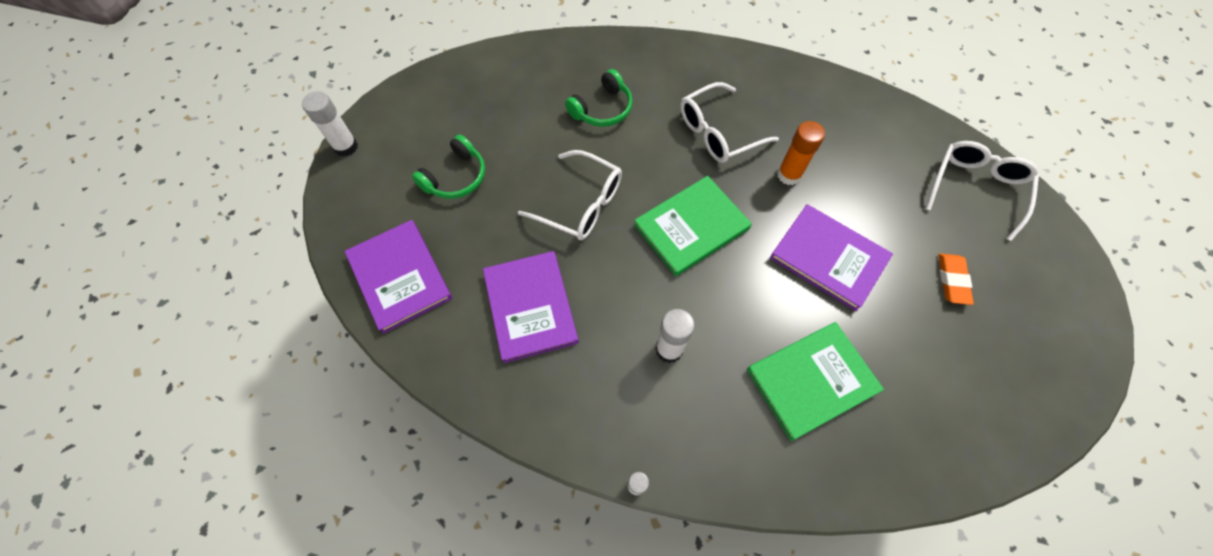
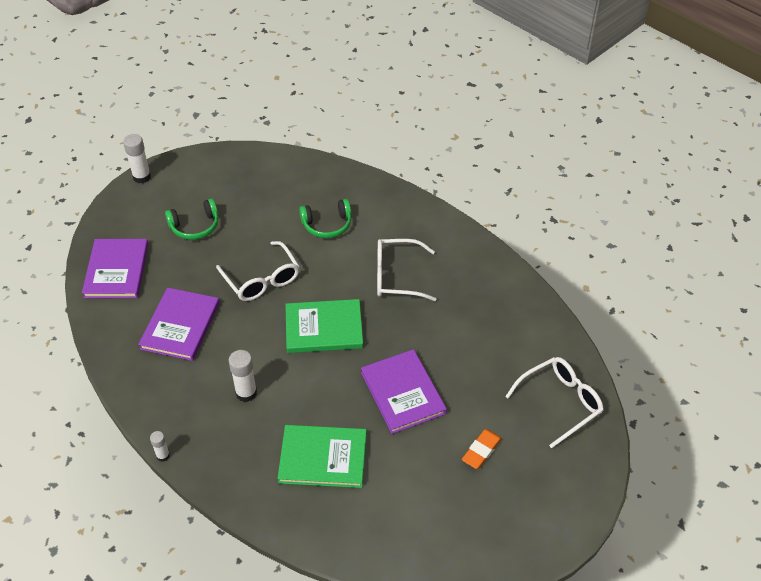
camera: 30 degrees right, 15 degrees down
(789, 175) = (423, 327): orange glue stick -> none

